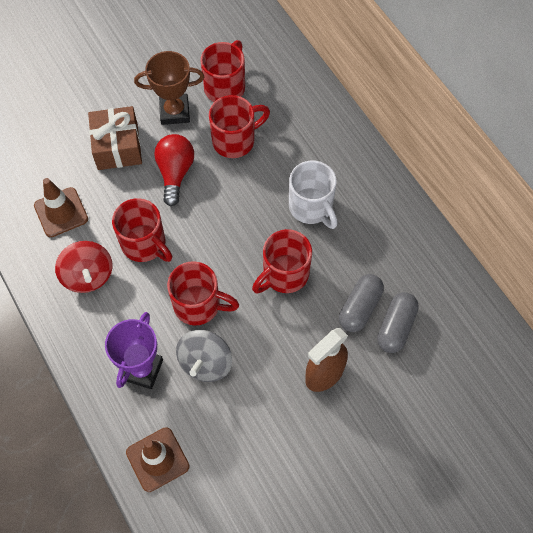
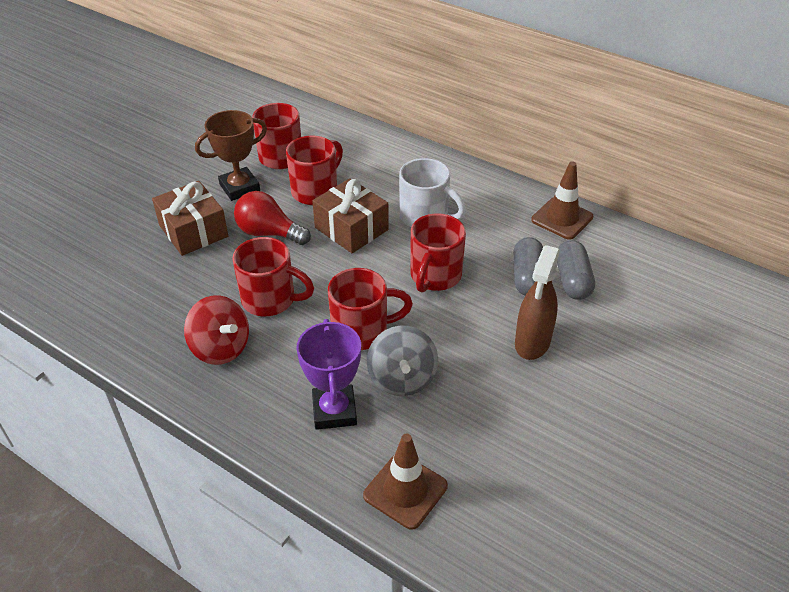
camera: 25 degrees left, 20 degrees down
(61, 212) = (158, 303): brown traffic cone -> brown traffic cone (562, 218)
(175, 173) = (269, 233): red light bulb -> red light bulb turned 45 degrees counterclockwise
(243, 195) = (351, 229): none -> brown gift

